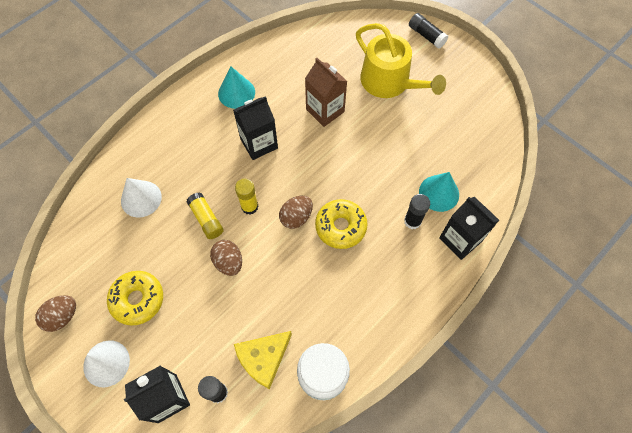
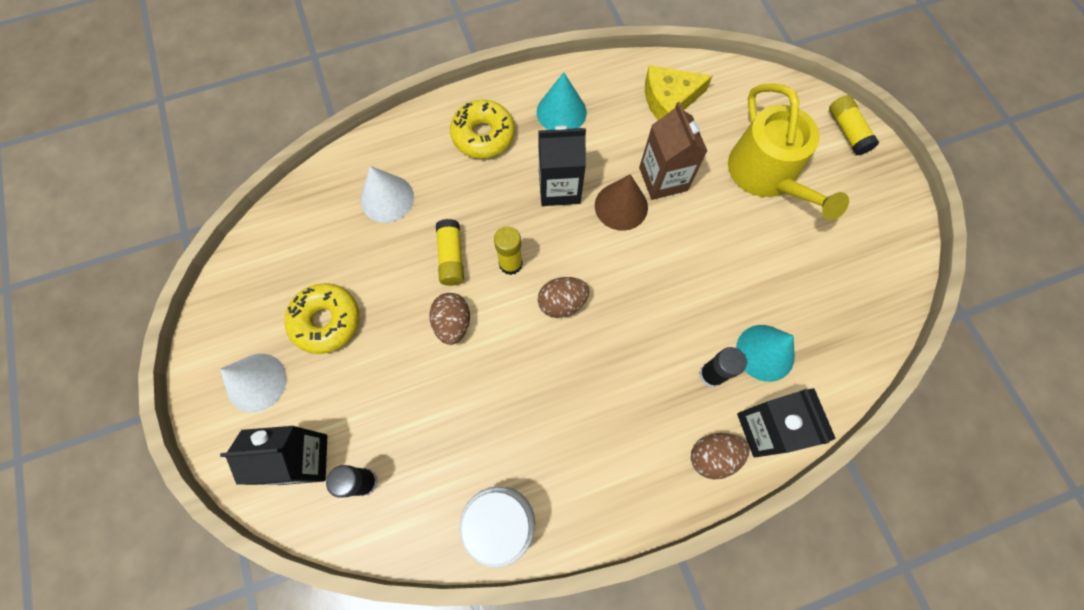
camera: 25 degrees right, 5 degrees up
(62, 316) = (235, 302): brown egg -> brown egg (712, 456)
(263, 358) = (438, 465): yellow cheese -> yellow cheese (669, 99)
(306, 139) = (621, 206): none -> brown cone
(340, 227) = (613, 340): yellow donut -> yellow donut (483, 135)
(426, 35) = (847, 131): black glue stick -> yellow glue stick

